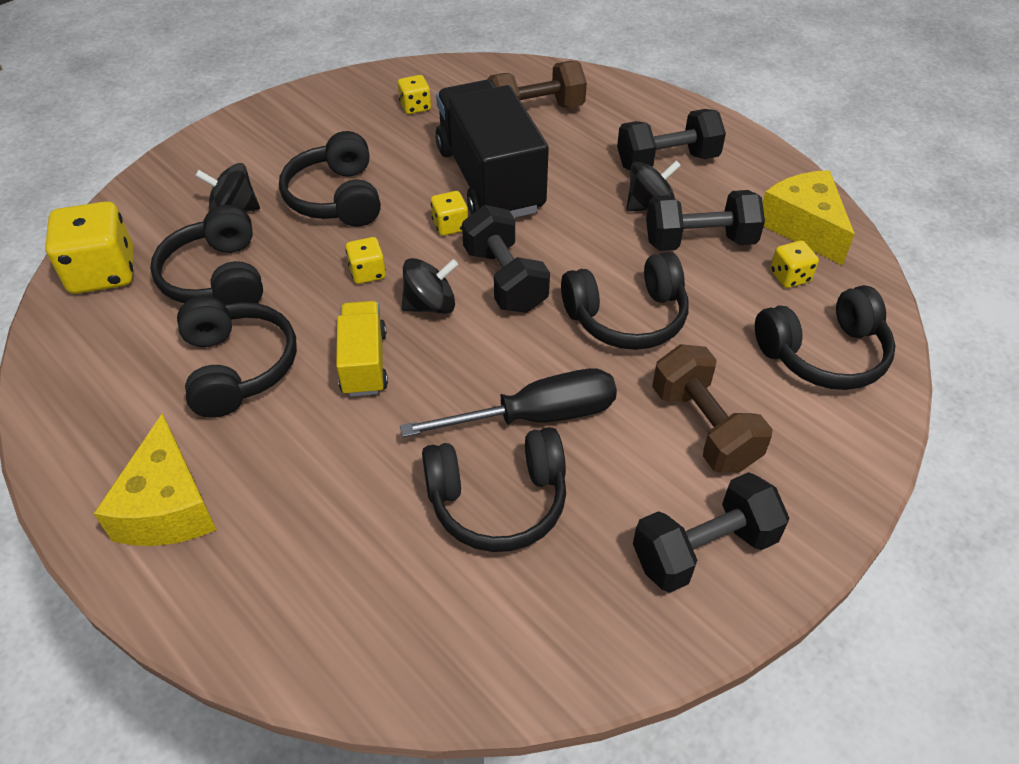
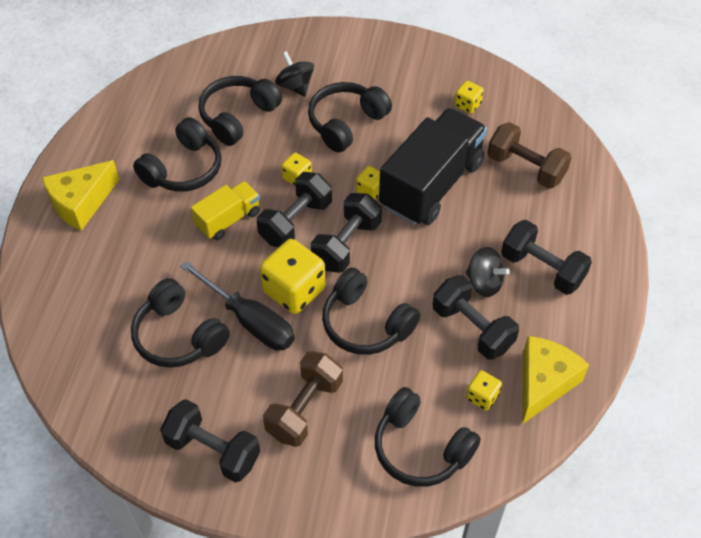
camera: 55 degrees right, 5 degrees up
(103, 272) = (203, 69): yellow dice -> yellow dice (294, 290)
(430, 305) = (295, 222): black spinning top -> black dumbbell

